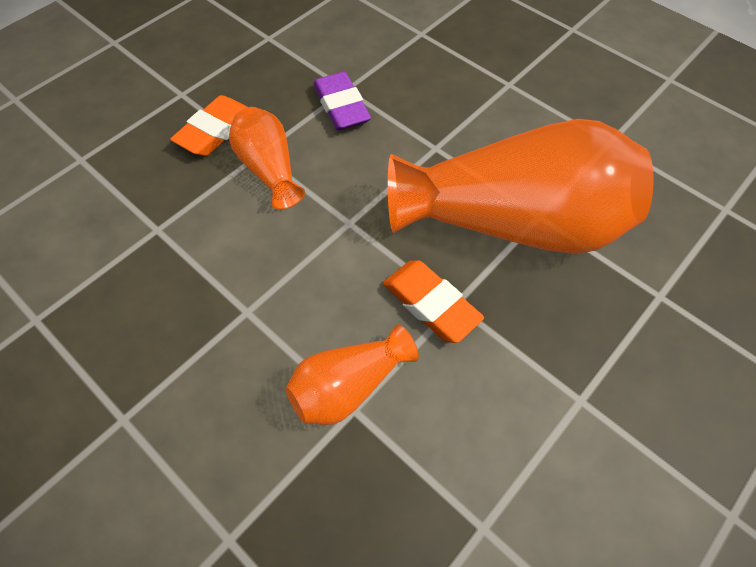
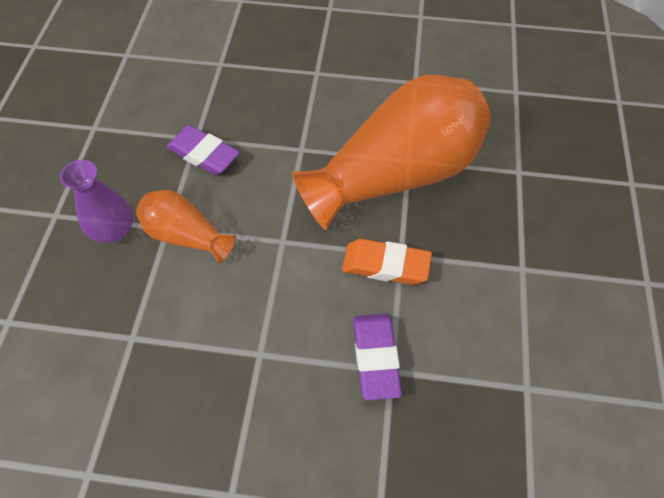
camera: 35 degrees left, 0 degrees up
(215, 131) = (114, 230): orange eraser -> purple vase
(348, 386) = (376, 357): orange vase -> purple eraser

